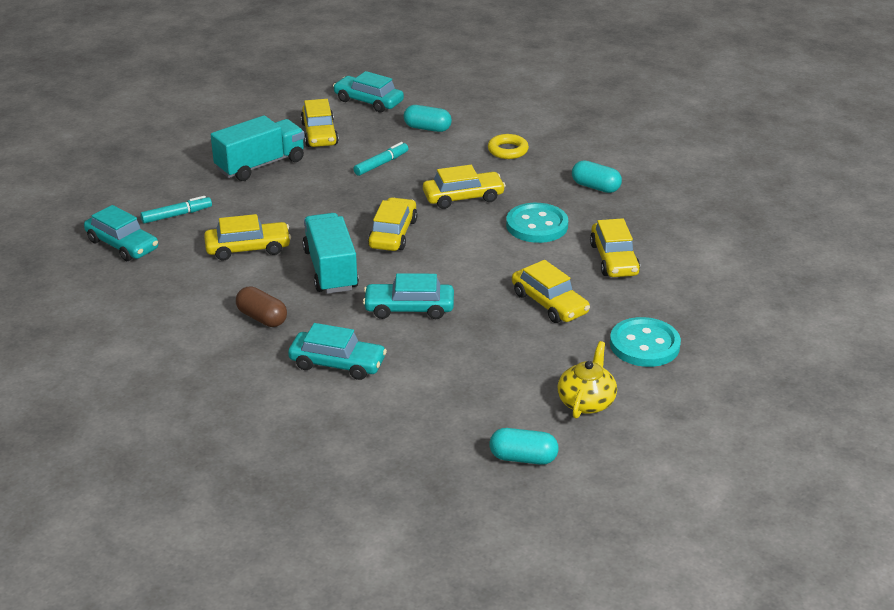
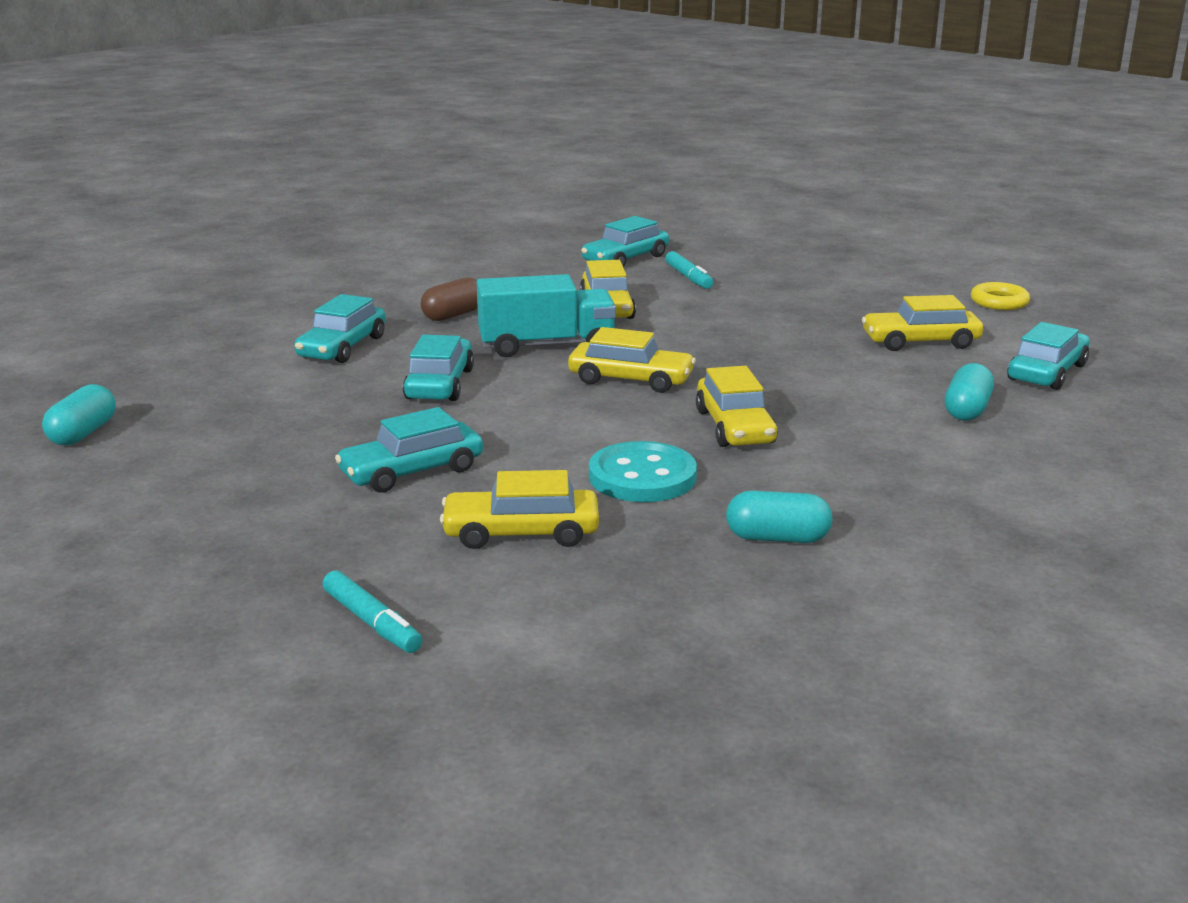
camera: 95 degrees right, 10 degrees down
(260, 165) = (819, 311): turquoise truck -> none
(381, 164) = (835, 376): turquoise marker -> turquoise marker (372, 622)
(508, 150) = (905, 468): yellow ring -> yellow ring (999, 302)
(549, 303) = (412, 471): yellow car -> turquoise car
(586, 402) = (159, 479): yellow teapot -> none
(595, 187) = (777, 538): turquoise capsule -> turquoise capsule turned 60 degrees clockwise
(644, 345) = (263, 535): turquoise button -> none

